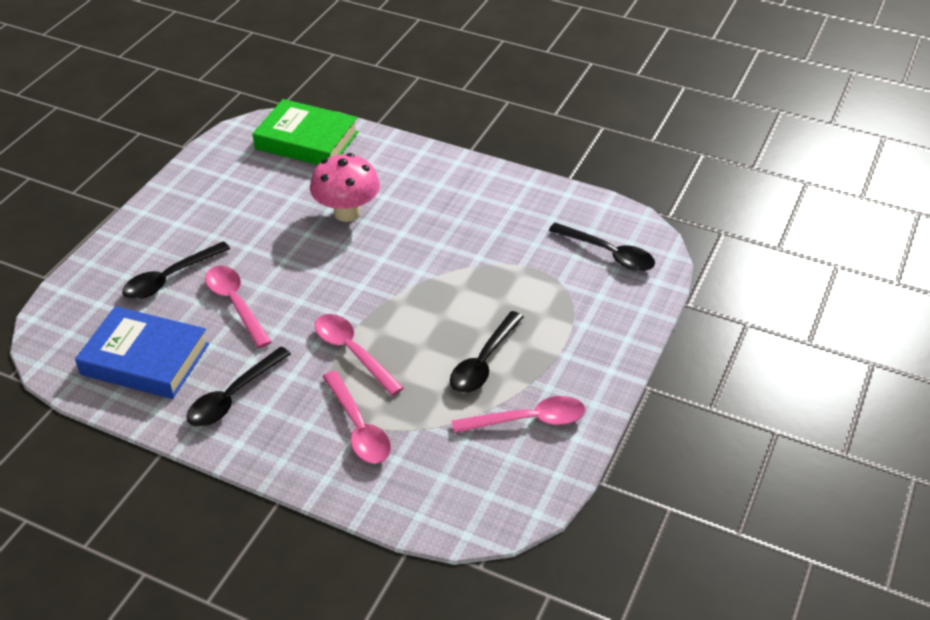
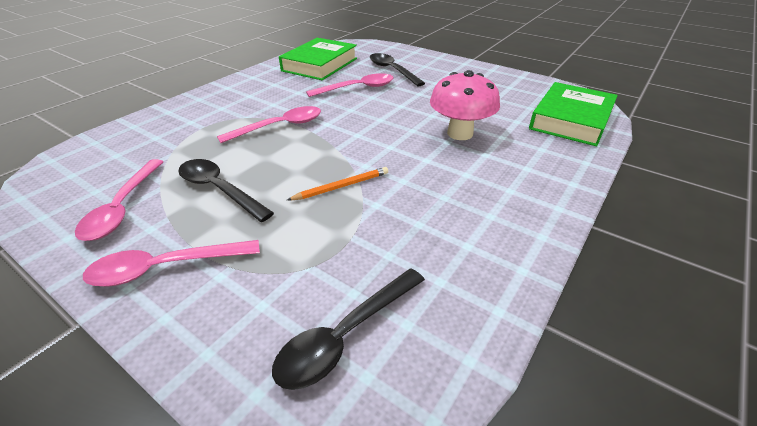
camera: 100 degrees right, 5 degrees down
(145, 359) = (320, 65): blue book -> green book
(233, 396) = (268, 86): black spoon -> none
(359, 427) = (200, 125): pink spoon -> pink spoon (165, 268)
(458, 281) = (341, 186): none -> orange pencil

